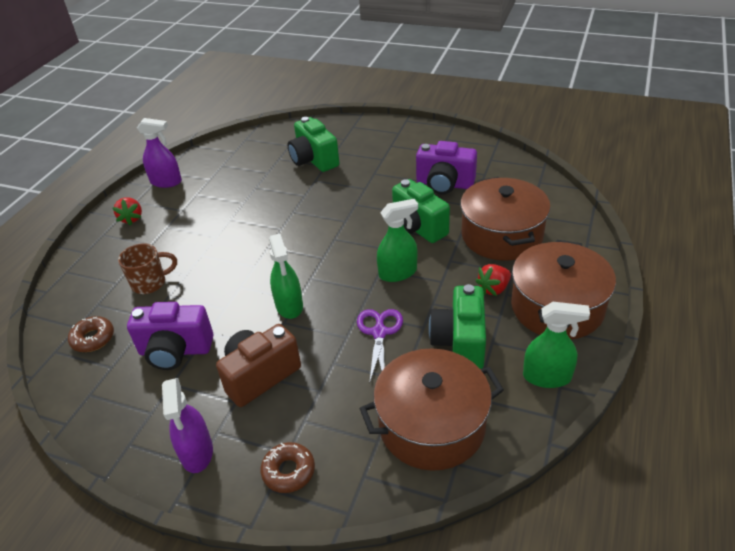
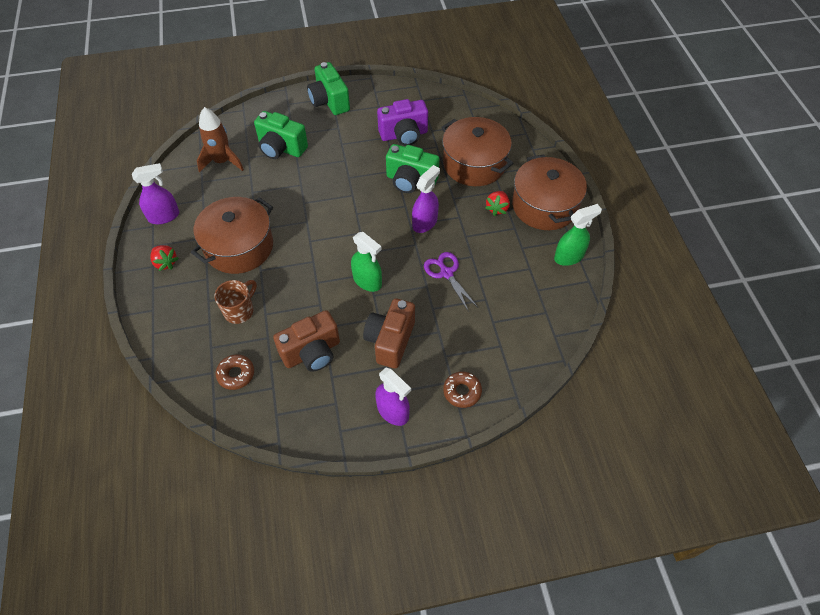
camera: 35 degrees left, 15 degrees up
(175, 351) = (312, 352): purple camera -> brown camera
(253, 155) = (222, 161): none -> brown rocket
(398, 273) = (425, 222): green spray bottle -> purple spray bottle
(431, 425) = (525, 320): brown pot -> brown pot (239, 247)
(460, 343) = (503, 257): green camera -> green camera (329, 101)

